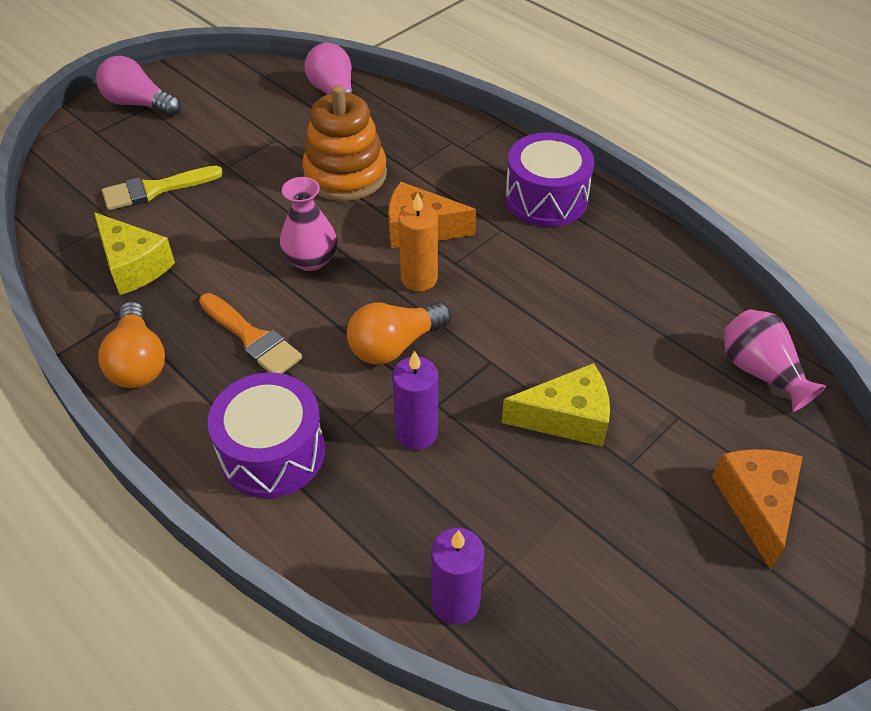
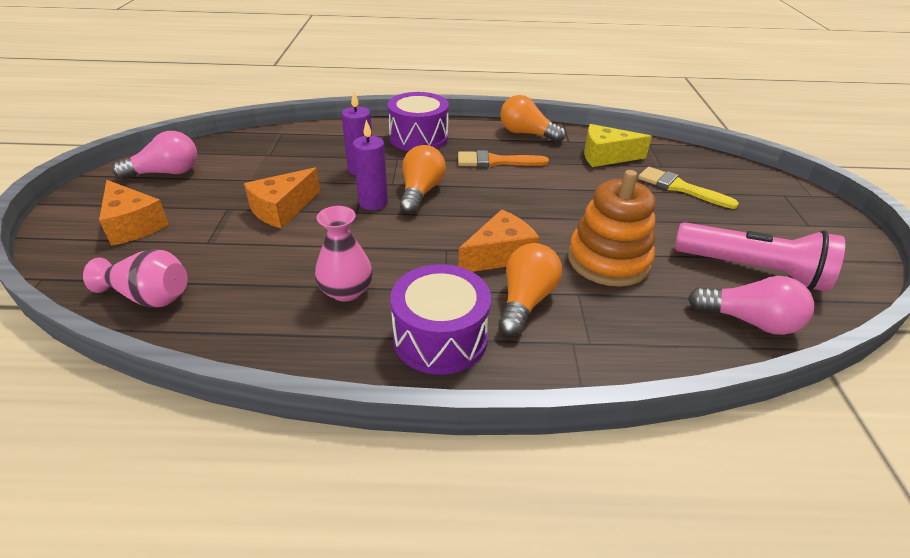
camera: 135 degrees right, 10 degrees down
(139, 104) = (816, 223): pink light bulb -> pink light bulb (166, 173)
(155, 189) = (680, 188): yellow brush -> yellow brush turned 75 degrees counterclockwise
(264, 111) = (752, 270): none -> pink flashlight
(311, 259) = (531, 203): pink vase -> pink vase (346, 291)
(419, 279) = (455, 227): orange candle -> none
(454, 185) = (525, 301): none -> orange light bulb
(455, 602) = (282, 138): purple candle -> purple candle (373, 202)
(566, 418) = (282, 209): yellow cheese -> orange cheese

